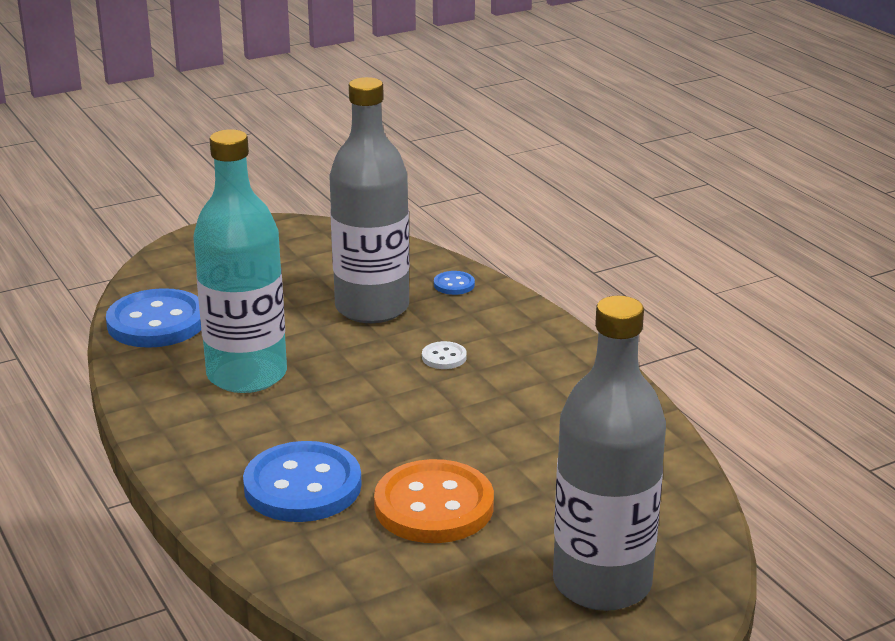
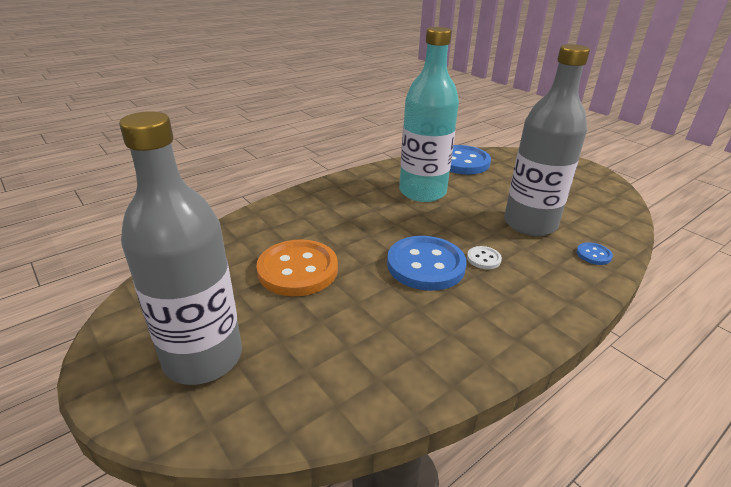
camera: 80 degrees right, 5 degrees up
(302, 486) = (314, 221): blue button -> blue button (425, 265)

